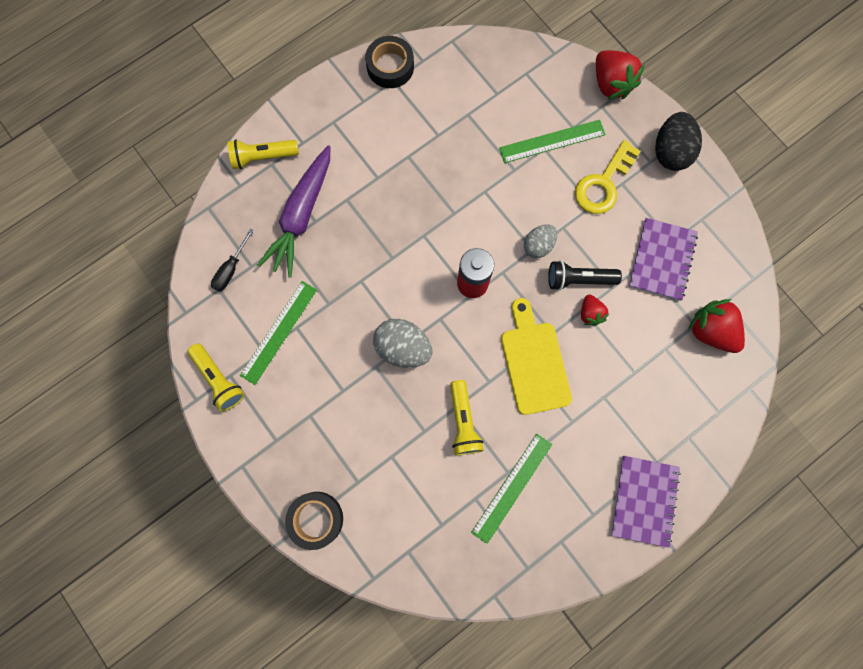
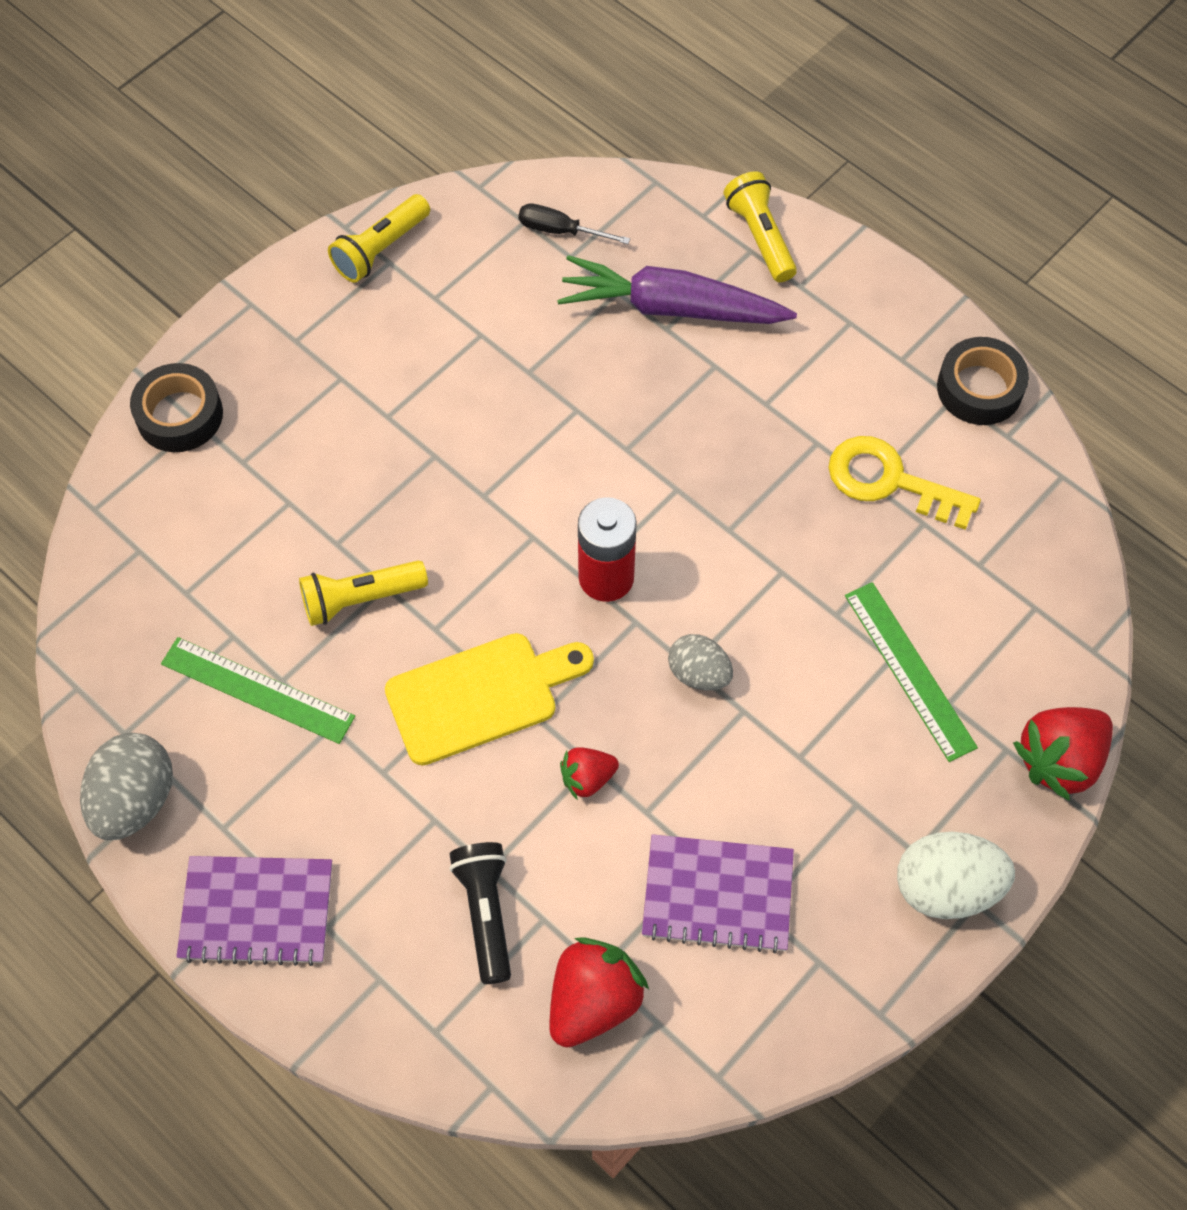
camera: 80 degrees right, 15 degrees down
(279, 332) = (469, 313): green ruler -> none
(403, 348) = (473, 490): grey egg -> grey egg (135, 800)
(578, 279) = (648, 750): black flashlight -> black flashlight (485, 913)
(603, 183) = (847, 770): yellow key -> yellow key (890, 481)
(670, 152) = (946, 888): black egg -> white egg

